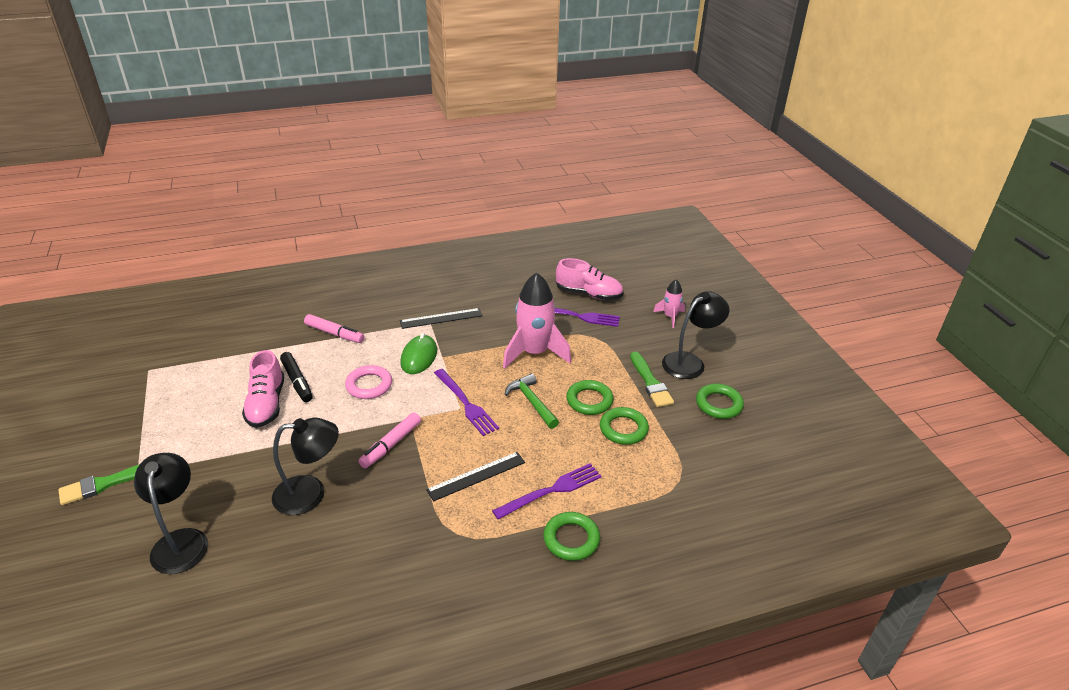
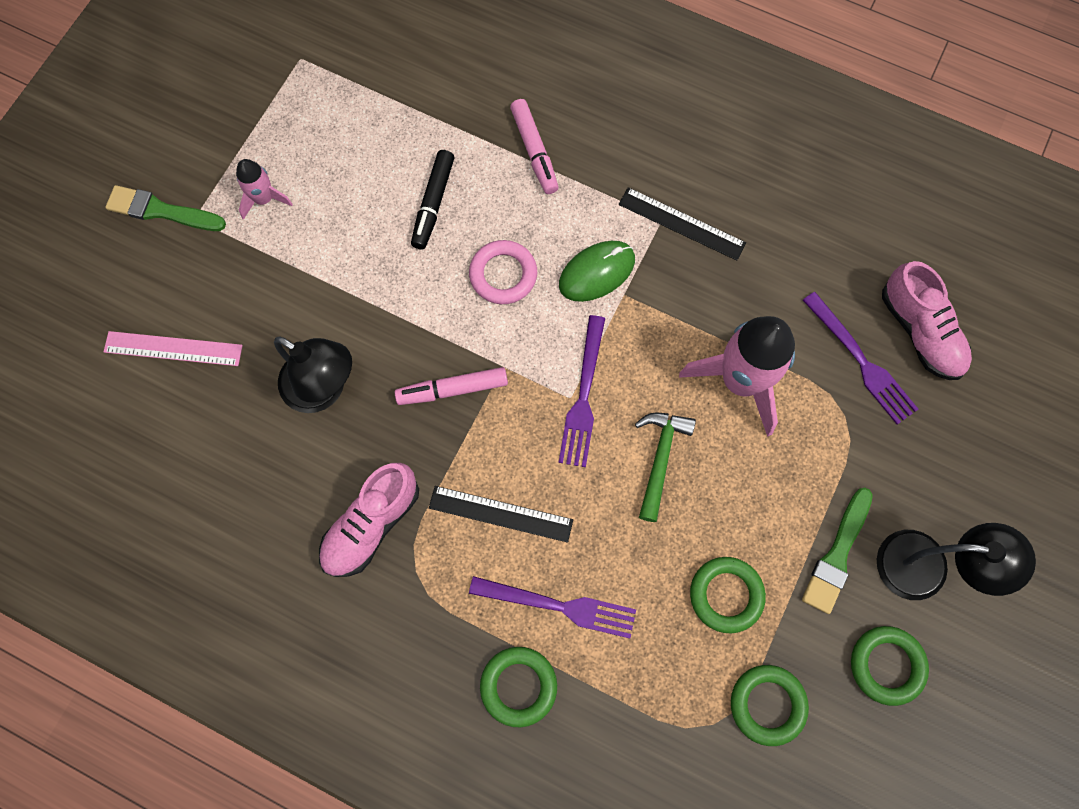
camera: 45 degrees right, 35 degrees up
(181, 541) = (173, 349): black lamp -> pink ruler
(266, 404) = (376, 215): pink shoe -> pink shoe (371, 525)
(589, 400) = (730, 516): green ring -> green ring (767, 704)
(670, 317) = (990, 467): pink rocket -> pink rocket (264, 199)

